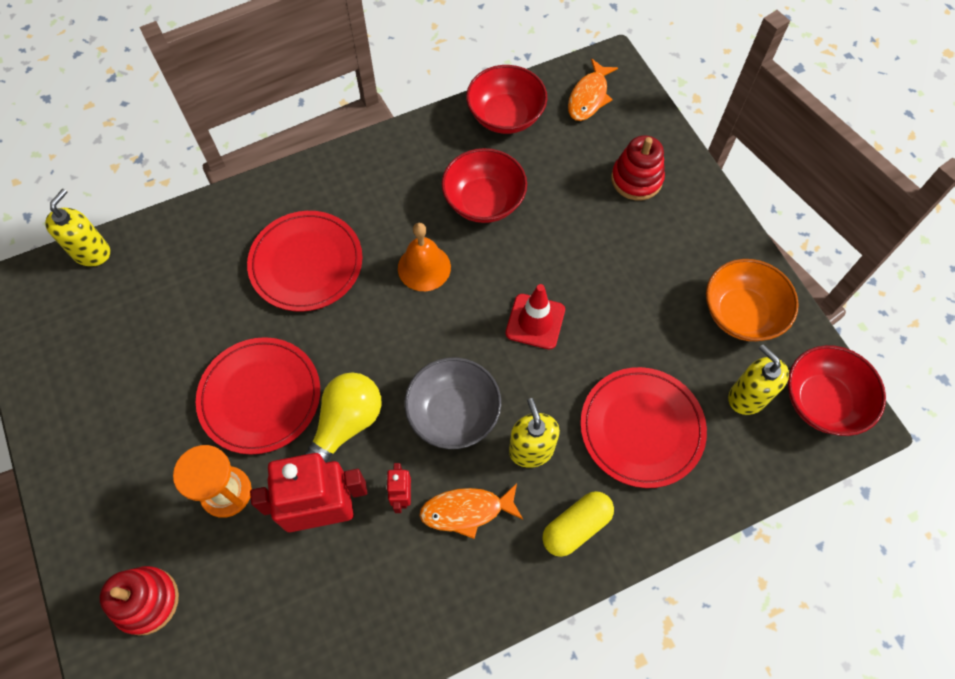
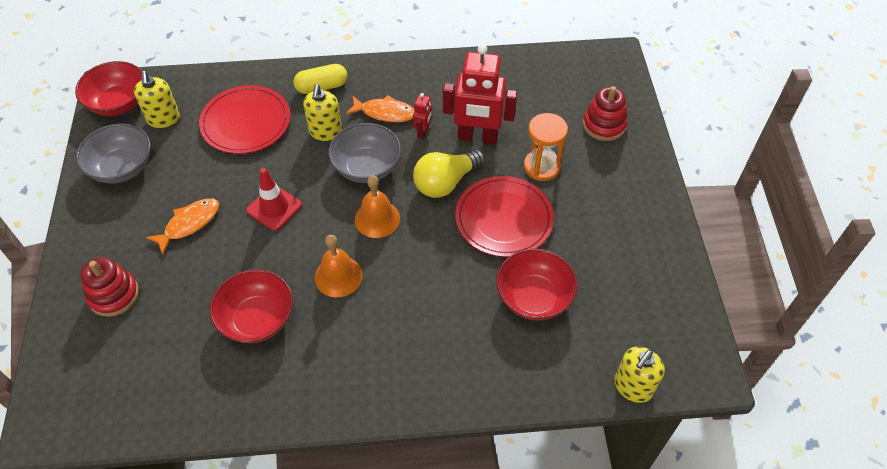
camera: 160 degrees left, 10 degrees down
(306, 263) = (437, 312): red plate -> none
(411, 347) = (377, 219): none -> orange bell
(505, 116) = (184, 403): red bowl -> red bowl (534, 297)
(589, 97) = (91, 396): orange fish -> orange fish (189, 224)
(741, 313) = (122, 167): orange bowl -> grey bowl

